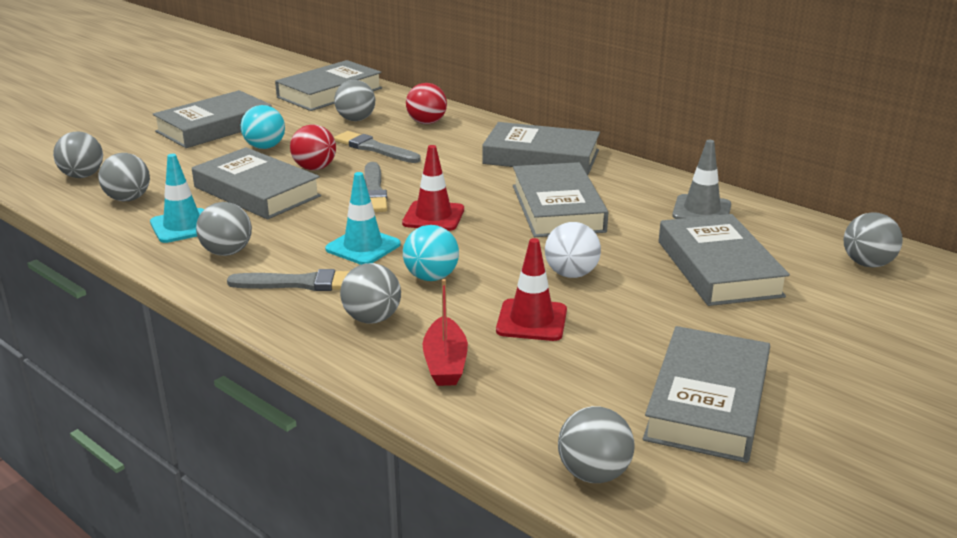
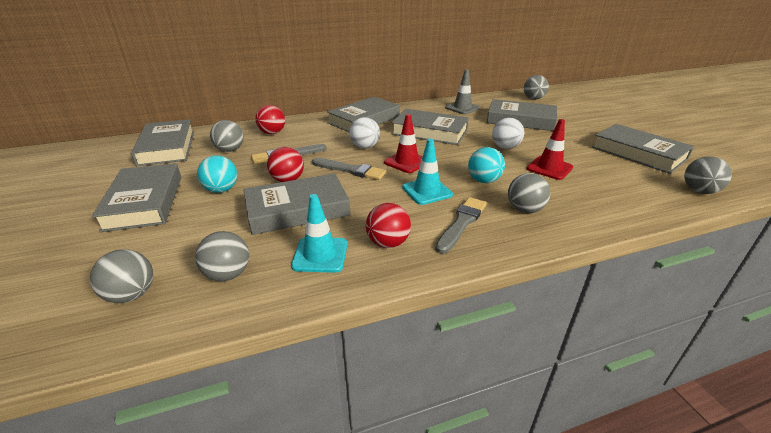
camera: 60 degrees left, 5 degrees up
(227, 252) = (388, 243): grey ball -> red ball
(445, 363) = (586, 200): red boat -> none
(450, 181) = (365, 147): none -> white ball

